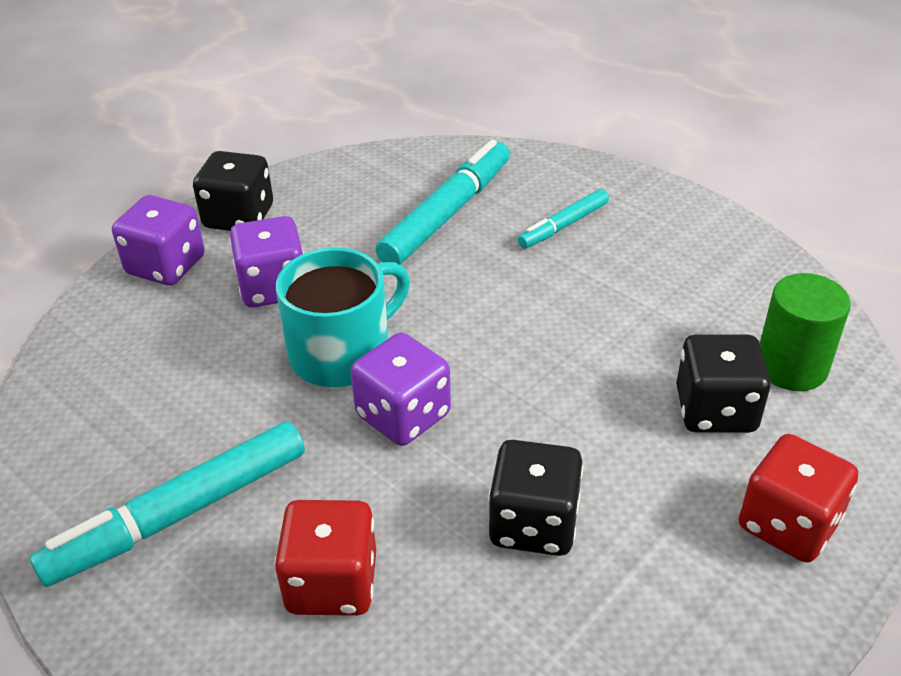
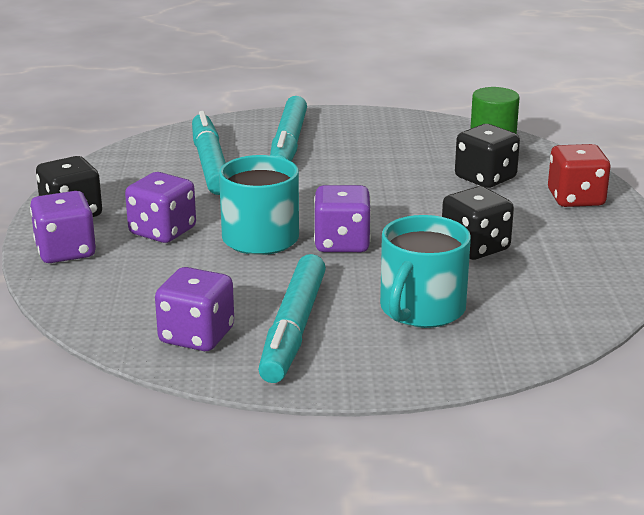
camera: 45 degrees left, 15 degrees down
(96, 457) = (196, 336): none -> purple dice
(332, 583) = (421, 309): red dice -> turquoise mug
(563, 226) = (288, 144): turquoise marker -> turquoise marker, size x1.82

